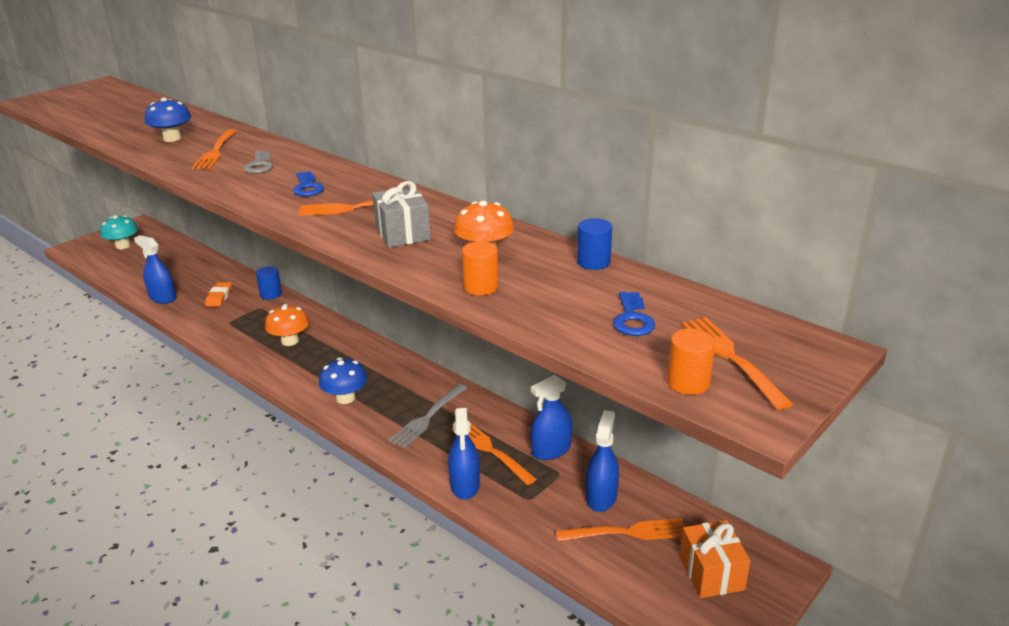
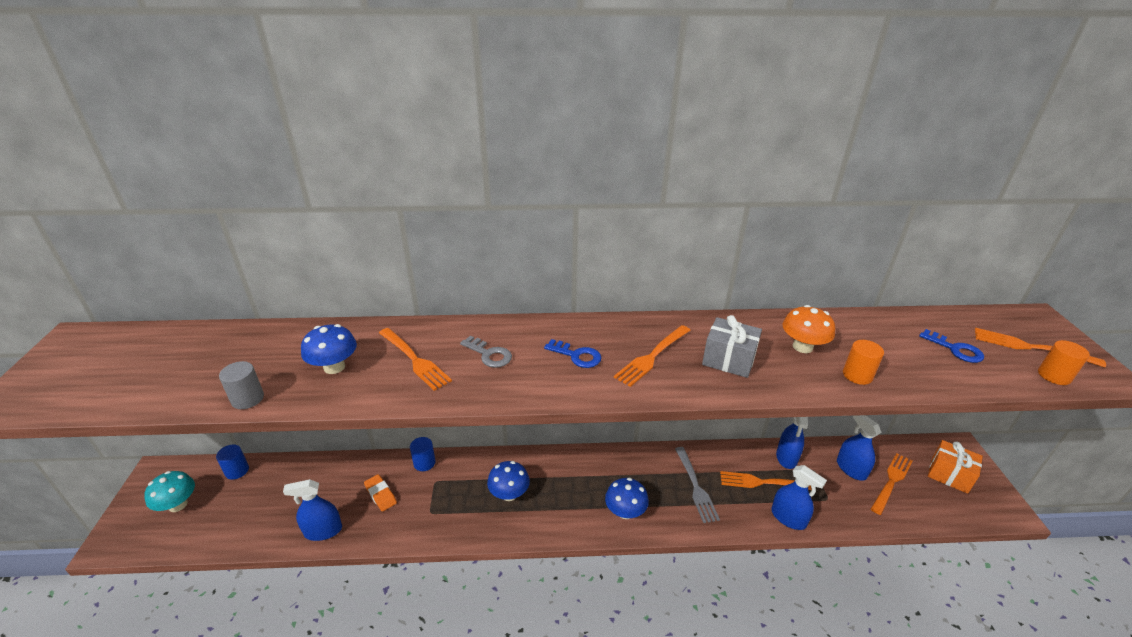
camera: 45 degrees left, 5 degrees up
(109, 136) = (247, 399): none -> grey cylinder
(290, 341) = (509, 494): orange mushroom -> blue mushroom
(593, 262) = (860, 319): blue cylinder -> blue cylinder (237, 470)

